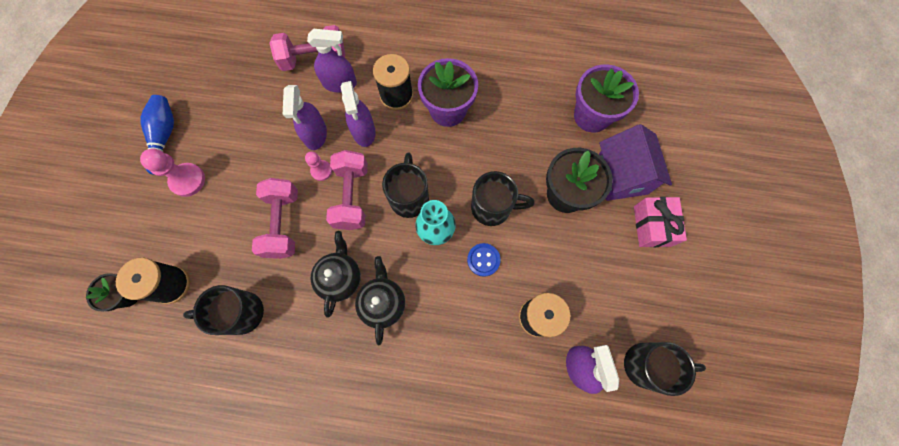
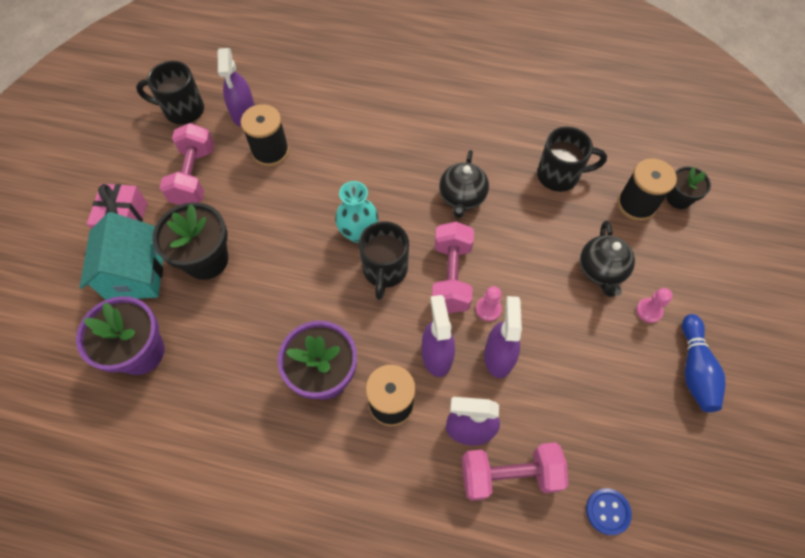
camera: 175 degrees left, 10 degrees down
(187, 180) = (649, 311): pink pawn -> pink pawn, size x0.62
(283, 223) = (527, 254): pink dumbbell -> pink dumbbell (194, 176)
(383, 303) = (419, 173): black teapot -> black teapot (601, 270)
(483, 260) = (312, 202): blue button -> blue button (607, 511)
(492, 208) = (292, 252): black mug -> none
(621, 176) = (135, 274): purple house -> turquoise house

